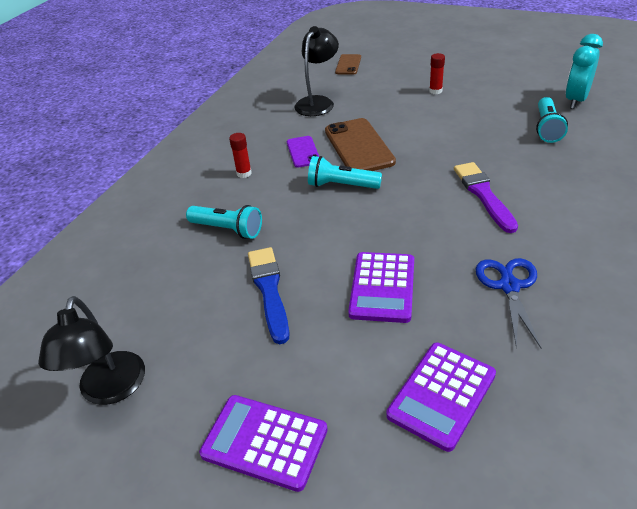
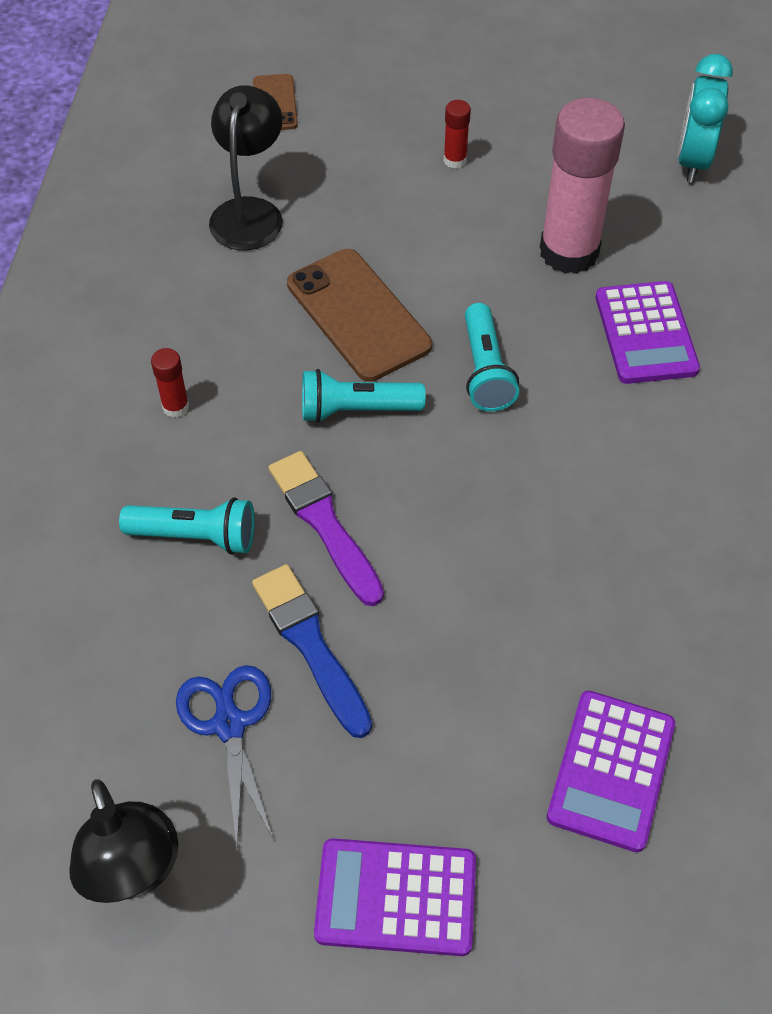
camera: 20 degrees left, 15 degrees up
(303, 152) = (264, 341): purple phone -> none
(382, 287) = (482, 606): purple calculator -> purple calculator (645, 333)
(484, 195) = (589, 396): purple brush -> purple brush (325, 524)
(489, 131) = (569, 252): none -> pink glue stick
(509, 286) = (662, 570): blue scissors -> blue scissors (229, 725)
(547, 128) = (658, 233): turquoise flashlight -> turquoise flashlight (485, 371)

